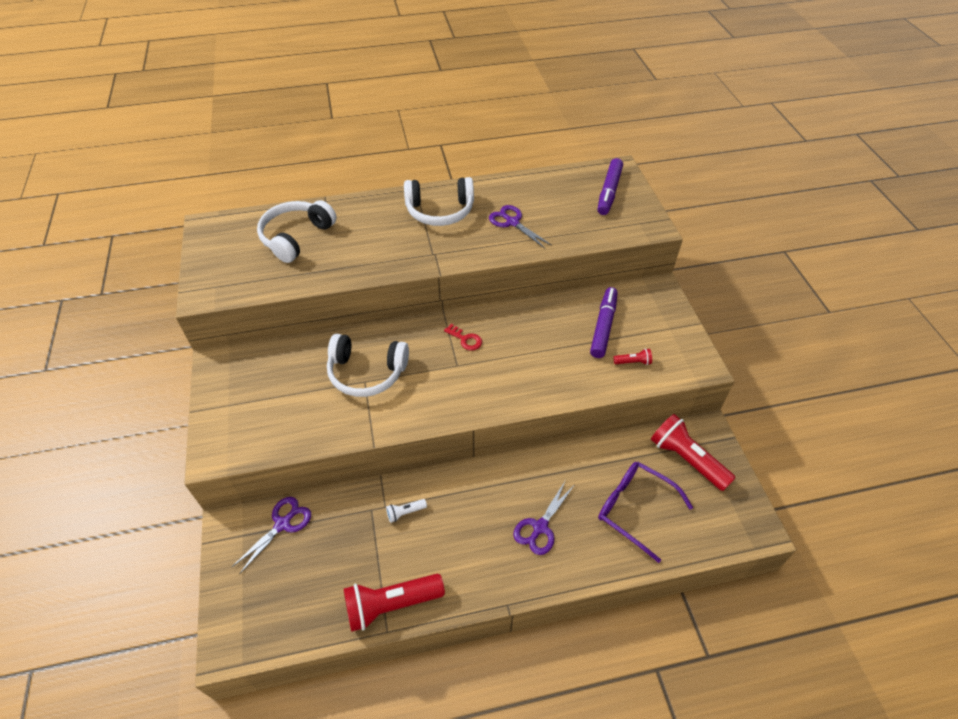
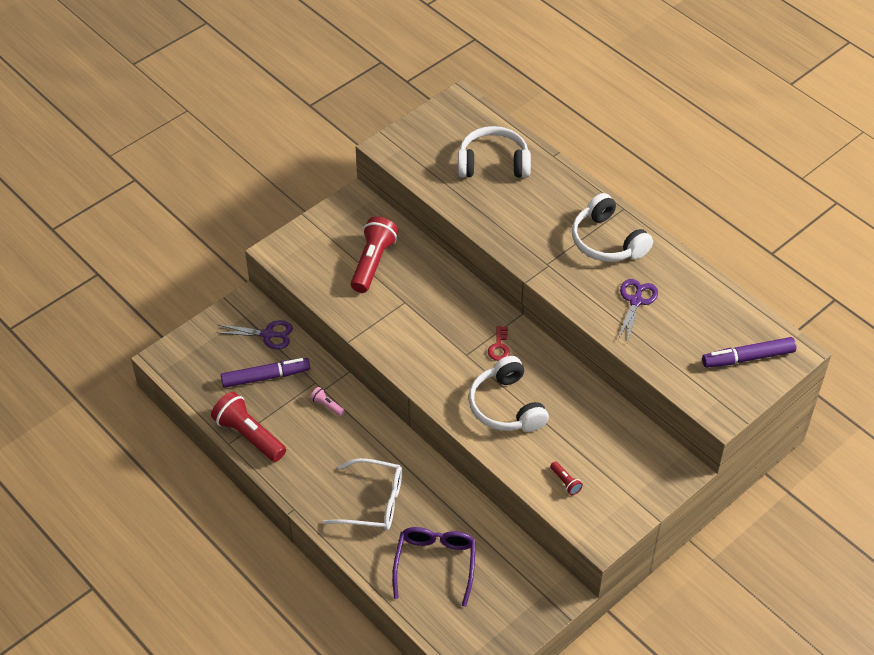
camera: 60 degrees right, 0 degrees up
(367, 373) = (414, 298): white headphones -> white headphones (506, 406)
(405, 512) = (327, 405): white flashlight -> pink flashlight
(540, 527) = (373, 502): purple scissors -> white glasses
(603, 326) = (593, 442): purple marker -> purple marker (266, 377)
(686, 459) = (516, 587): red flashlight -> red flashlight (373, 262)

